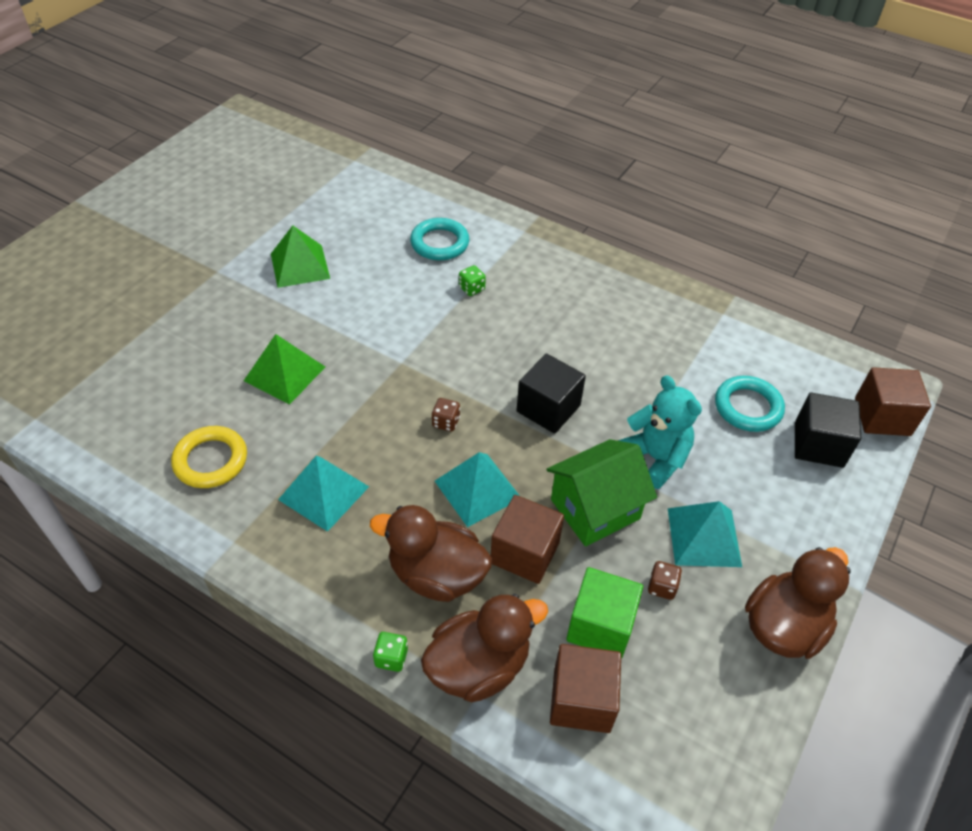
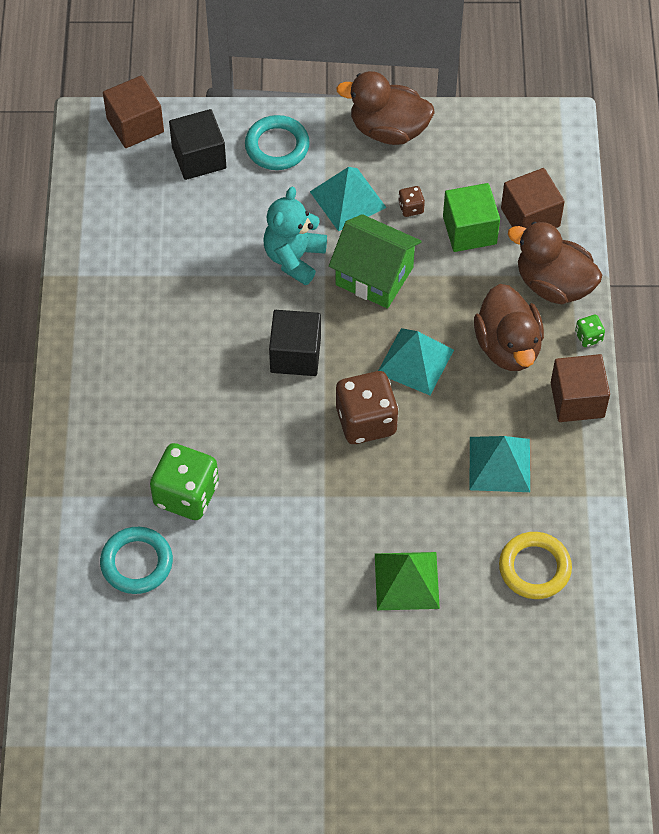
camera: 120 degrees left, 10 degrees up
(300, 266) = (261, 671): green pyramid -> none
(446, 422) = (366, 421): brown dice -> brown dice, size x2.25
(471, 288) = (186, 494): green dice -> green dice, size x2.25
(525, 553) = (447, 302): brown cube -> brown cube (577, 400)
(748, 407) = (190, 216): turquoise ring -> turquoise ring (277, 146)

